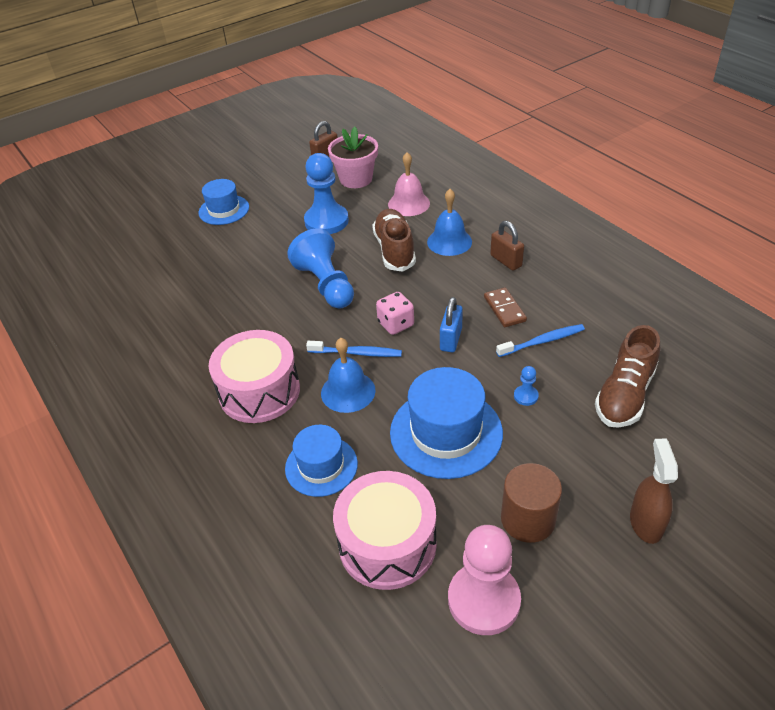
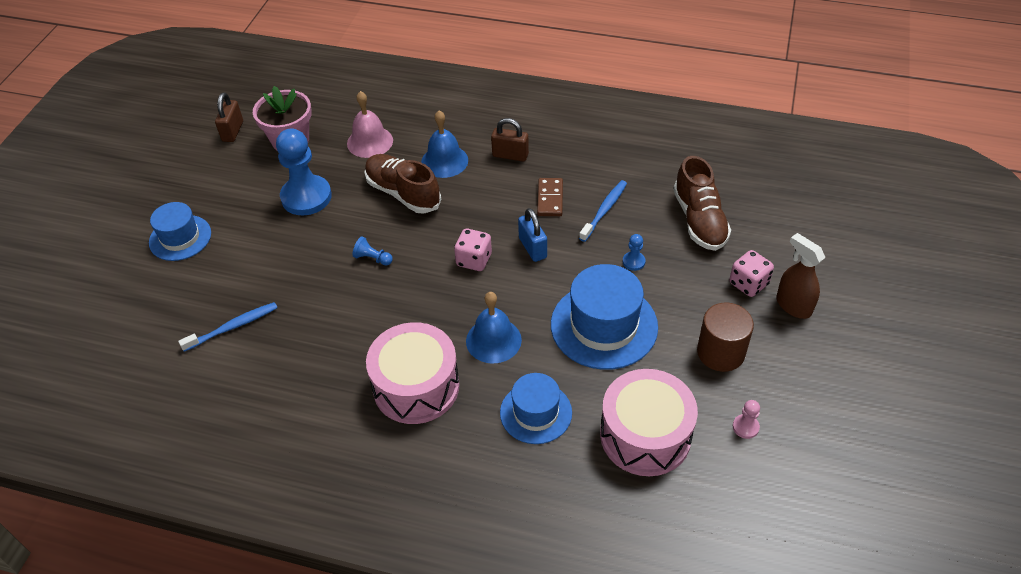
camera: 40 degrees left, 5 degrees up
(326, 285) = (372, 258): blue pawn -> blue pawn, size x0.42
(357, 353) = (467, 304): blue toothbrush -> blue toothbrush (233, 327)
(483, 600) = (745, 427): pink pawn -> pink pawn, size x0.42
(504, 309) = (550, 199): brown domino -> brown domino turned 60 degrees clockwise
(618, 476) = (748, 284): none -> pink dice

